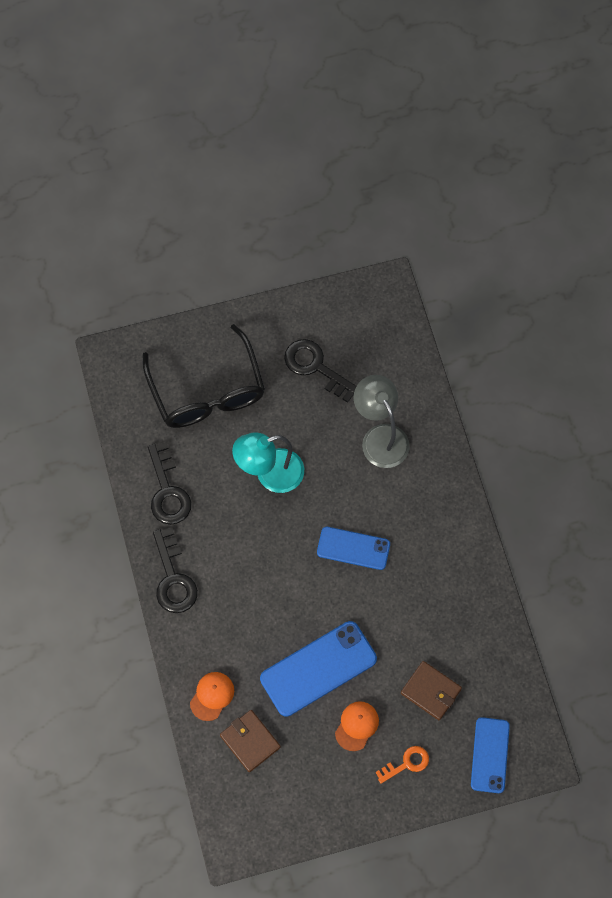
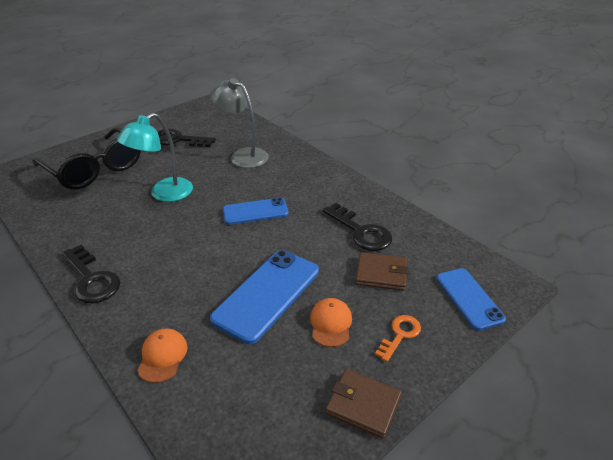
camera: 25 degrees left, 30 degrees down
(167, 491) = (72, 227): black key -> black key (361, 231)
(250, 741) = (223, 381): brown wallet -> brown wallet (363, 405)

